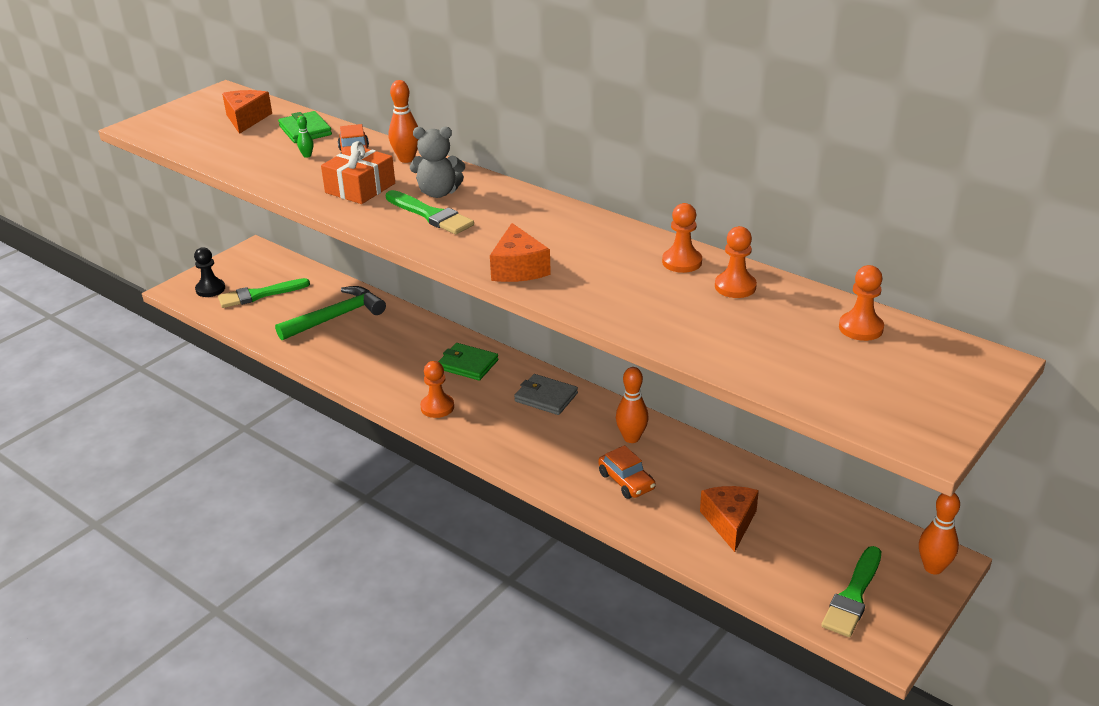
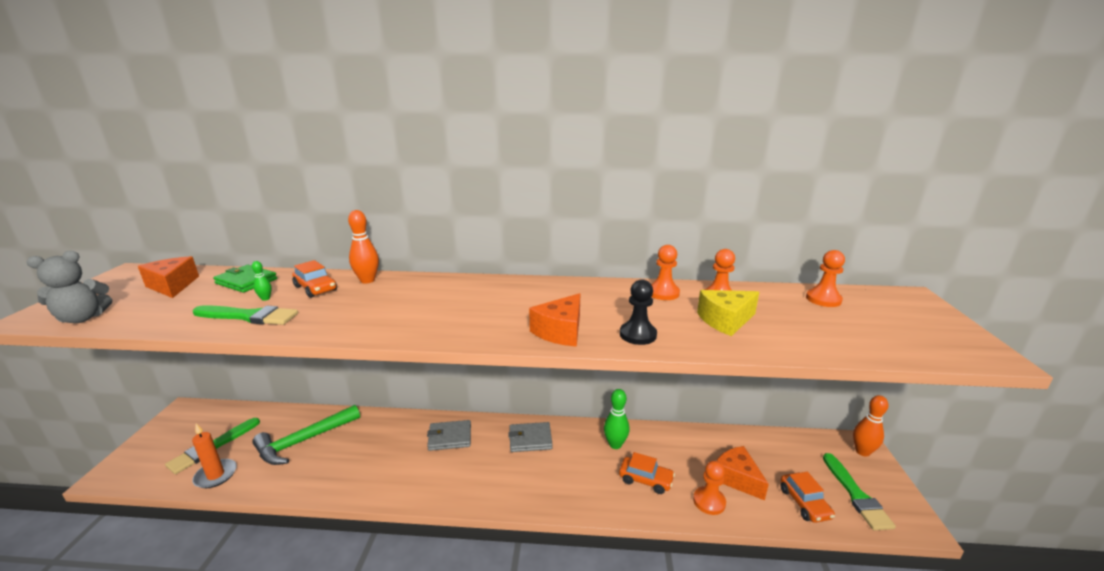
camera: 35 degrees left, 10 degrees down
(210, 289) = (151, 461): black pawn -> black pawn (638, 335)
(251, 321) = (216, 475): none -> orange candle
(336, 317) = (304, 441): green hammer -> green hammer turned 150 degrees counterclockwise
(360, 188) = (346, 310): orange gift -> none
(431, 215) = (436, 313): green brush -> green brush (249, 316)
(437, 407) = (454, 484): orange pawn -> orange pawn (709, 501)
(438, 193) = (423, 296): grey teddy bear -> grey teddy bear (83, 318)
(468, 364) = (450, 437): green wallet -> grey wallet
(518, 268) = (560, 331): orange cheese -> orange cheese turned 75 degrees clockwise
(631, 438) = (615, 444): orange bowling pin -> green bowling pin
(698, 312) = (725, 320): none -> yellow cheese
(777, 574) = (804, 503): none -> orange car

